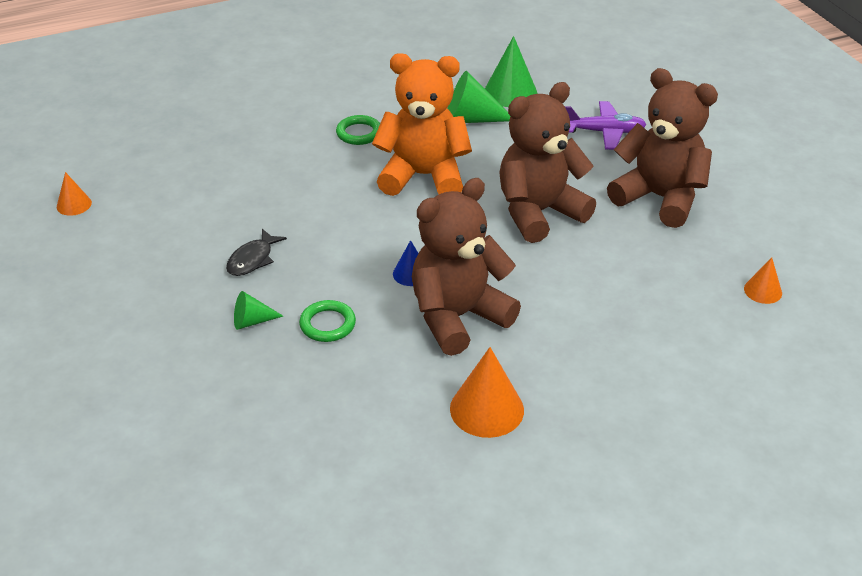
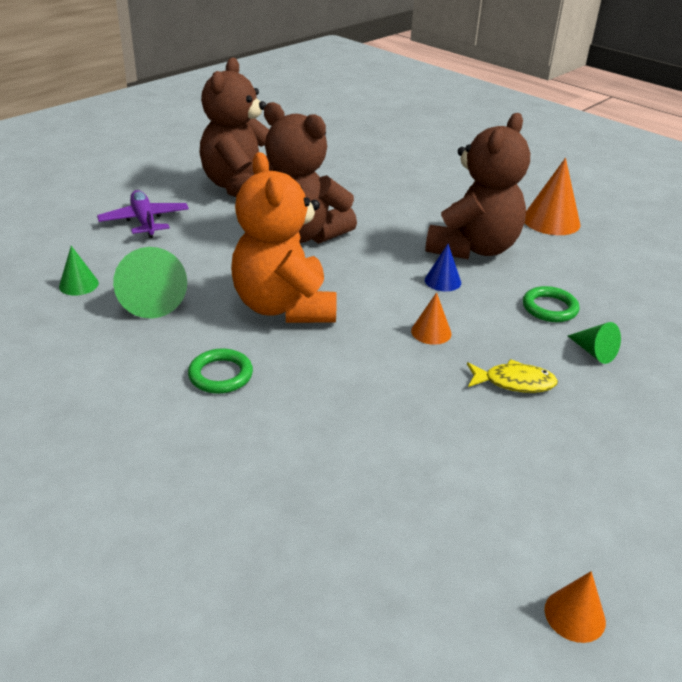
camera: 115 degrees left, 5 degrees down
(252, 259) = (514, 382): black fish -> yellow fish
(458, 317) = (473, 248): brown teddy bear -> brown teddy bear turned 90 degrees counterclockwise
(510, 92) = (78, 285): green cone -> green cone, size x0.56
(763, 291) = (331, 146): orange cone -> orange cone (431, 332)

